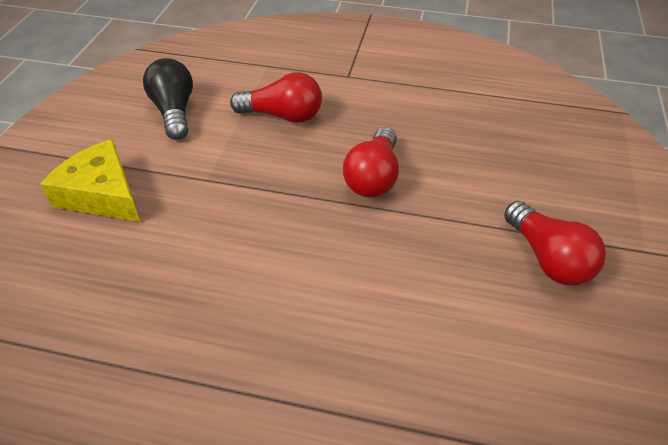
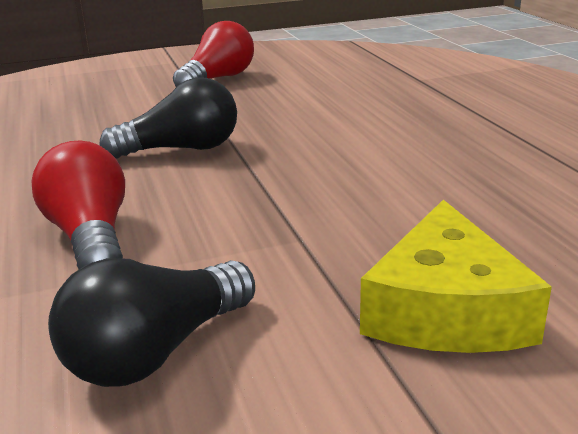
camera: 120 degrees left, 20 degrees down
(373, 177) = (181, 149): red light bulb -> black light bulb

